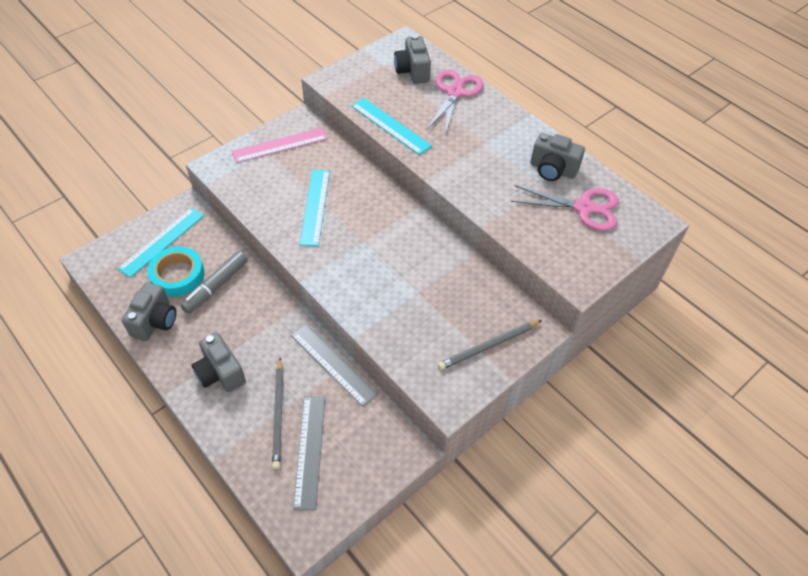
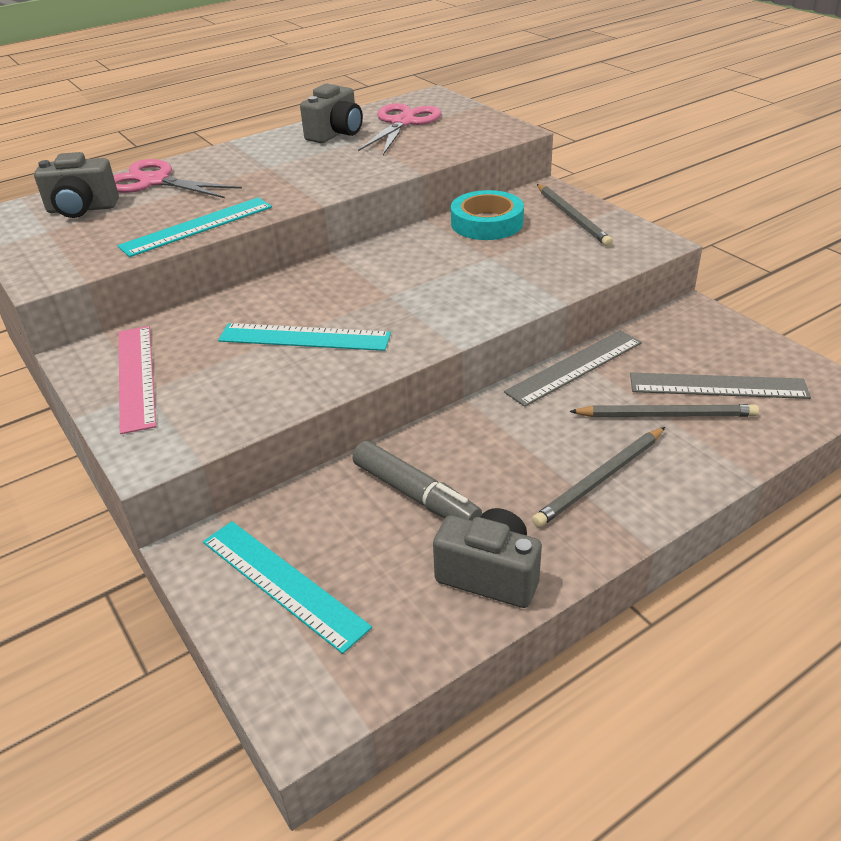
camera: 80 degrees left, 15 degrees down
(177, 275) = (379, 550): turquoise tape -> turquoise tape (487, 223)
(220, 373) = (600, 479): grey camera -> grey pencil

